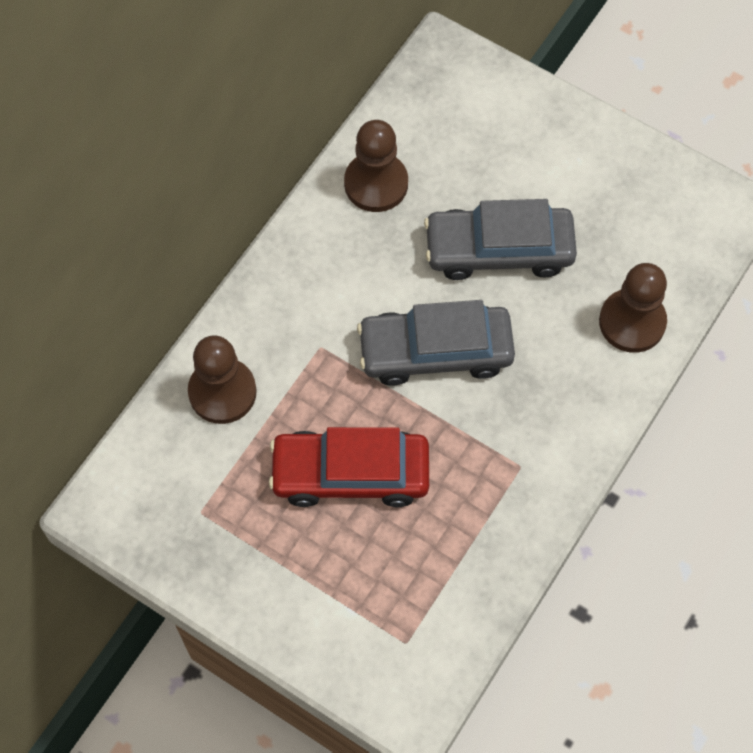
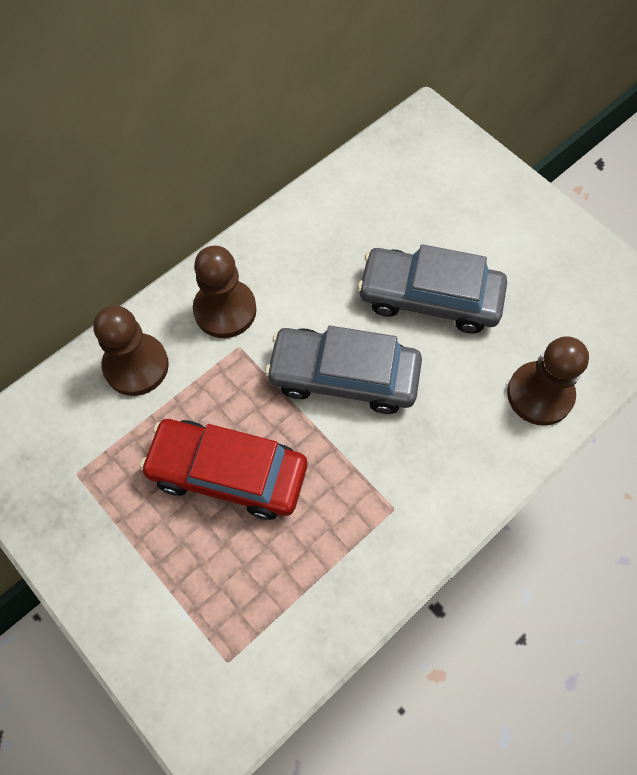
camera: 15 degrees right, 0 degrees up
(376, 184) = (334, 215): brown pawn -> brown pawn (225, 310)

